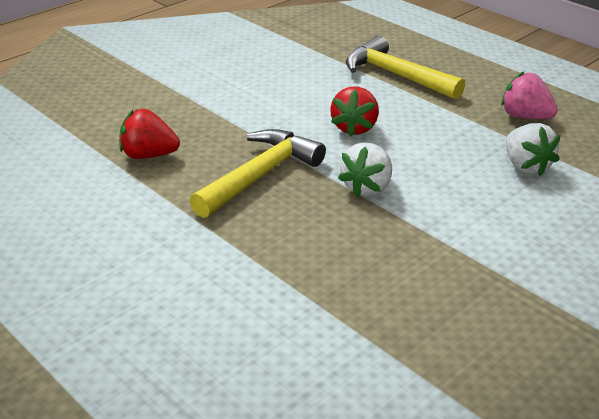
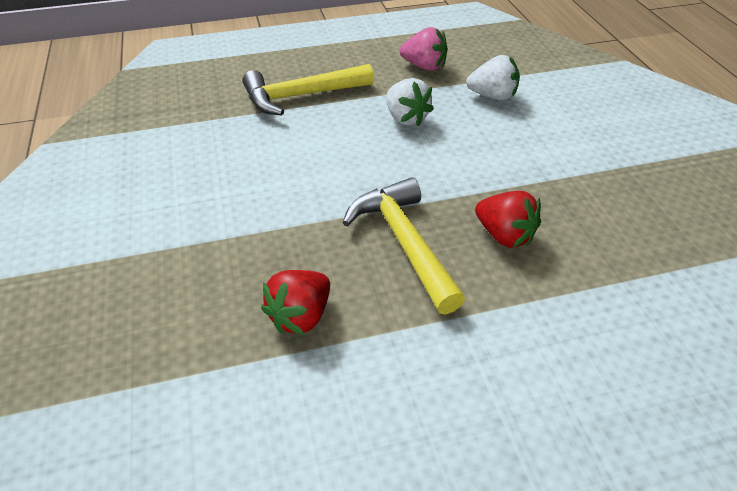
camera: 60 degrees left, 10 degrees up
(354, 128) = (368, 154): red strawberry -> red strawberry (504, 235)
(367, 187) = (469, 185): white strawberry -> white strawberry (406, 118)
(525, 117) = (424, 66): pink strawberry -> pink strawberry turned 135 degrees counterclockwise

